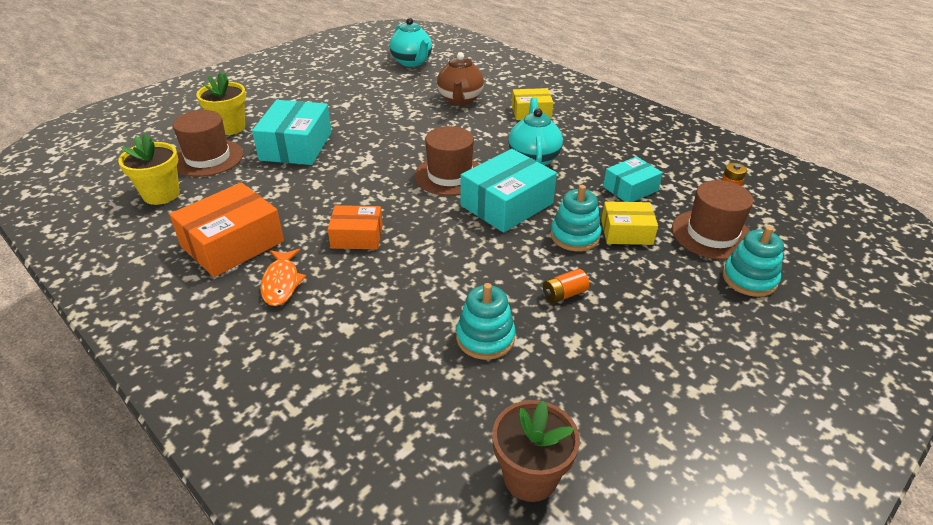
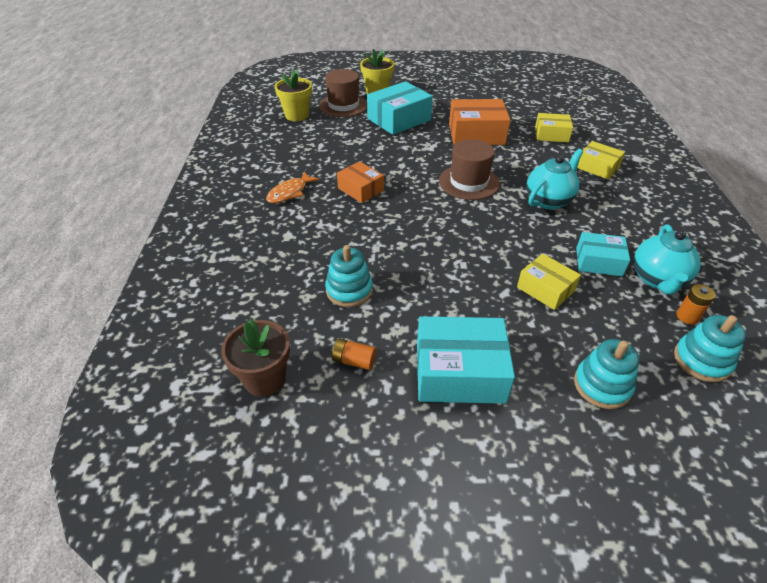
camera: 45 degrees right, 5 degrees up
(232, 244) = (294, 159): orange box -> orange box (476, 134)
(412, 62) = (552, 94): turquoise teapot -> turquoise teapot (657, 279)
(460, 100) = (551, 135): brown teapot -> yellow box
(507, 204) = (481, 221): turquoise box -> turquoise box (459, 372)
(564, 294) = (435, 299): orange battery -> orange battery (354, 361)
(575, 236) = (500, 268): turquoise stacking toy -> turquoise stacking toy (702, 360)
(712, 234) = (621, 334): brown hat -> none

